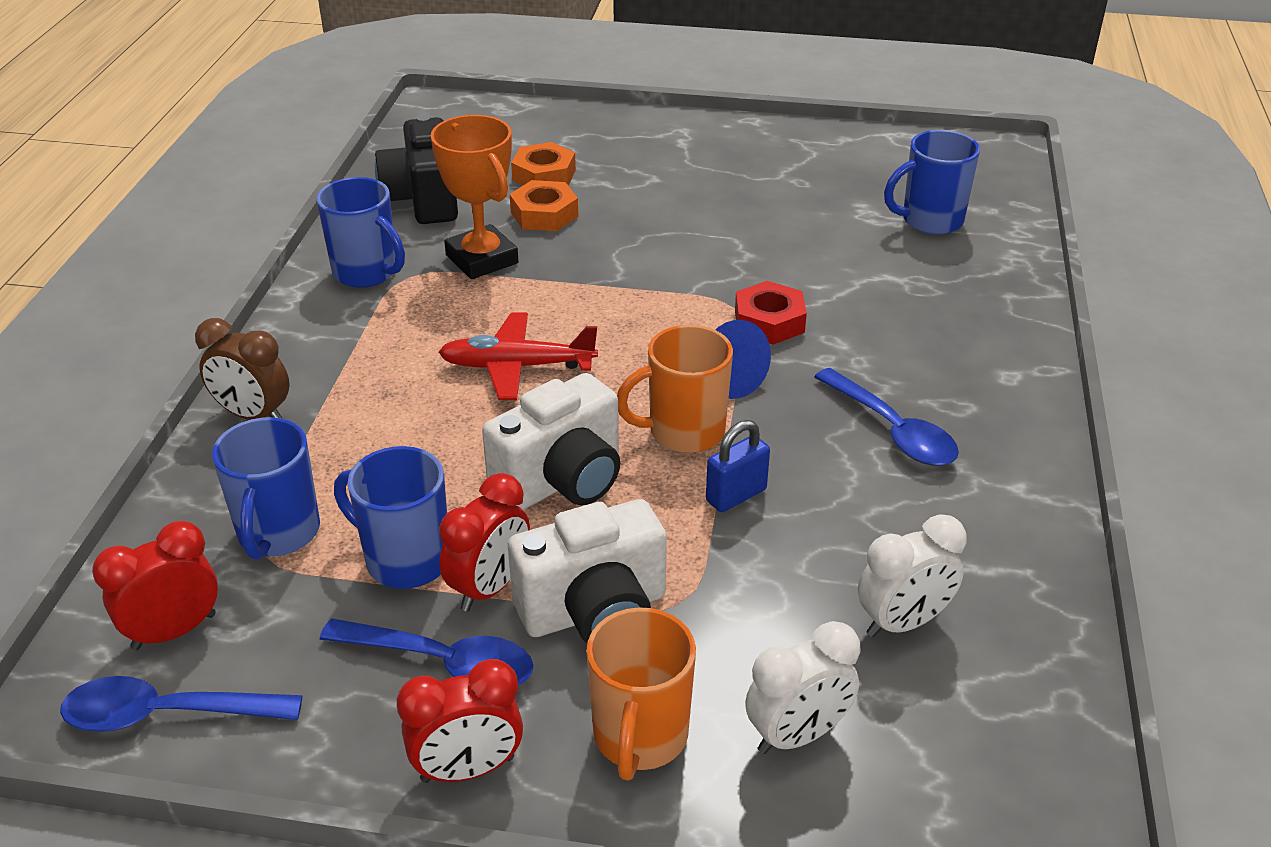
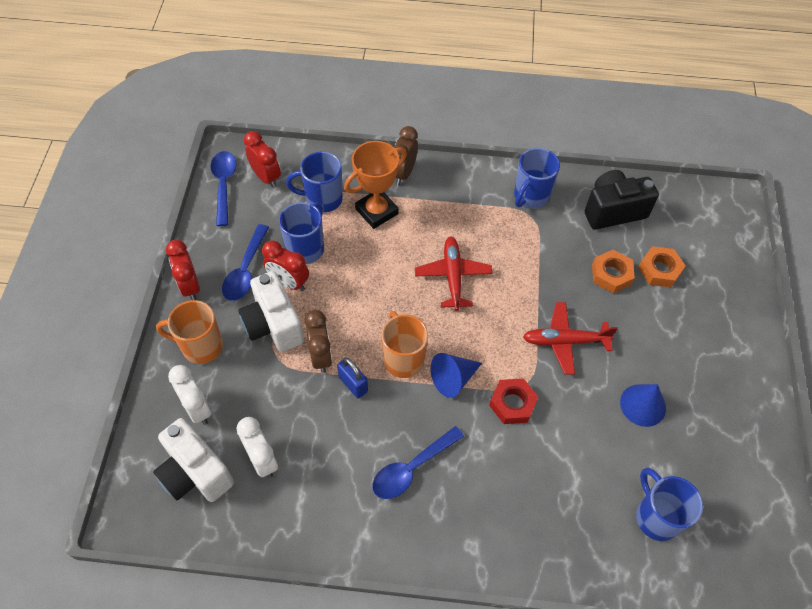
camera: 85 degrees right, 20 degrees up
(482, 259) = (554, 248): orange trophy -> orange trophy (376, 211)
(562, 481) = (361, 305): white camera -> white camera (195, 473)
(659, 265) = (565, 341): none -> red plane
(673, 538) = (321, 356): none -> brown clock
(766, 212) = (643, 405): none -> blue cone

